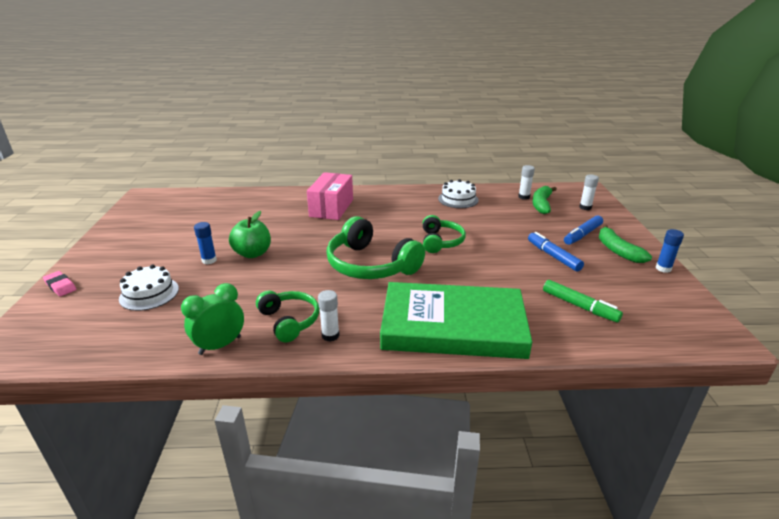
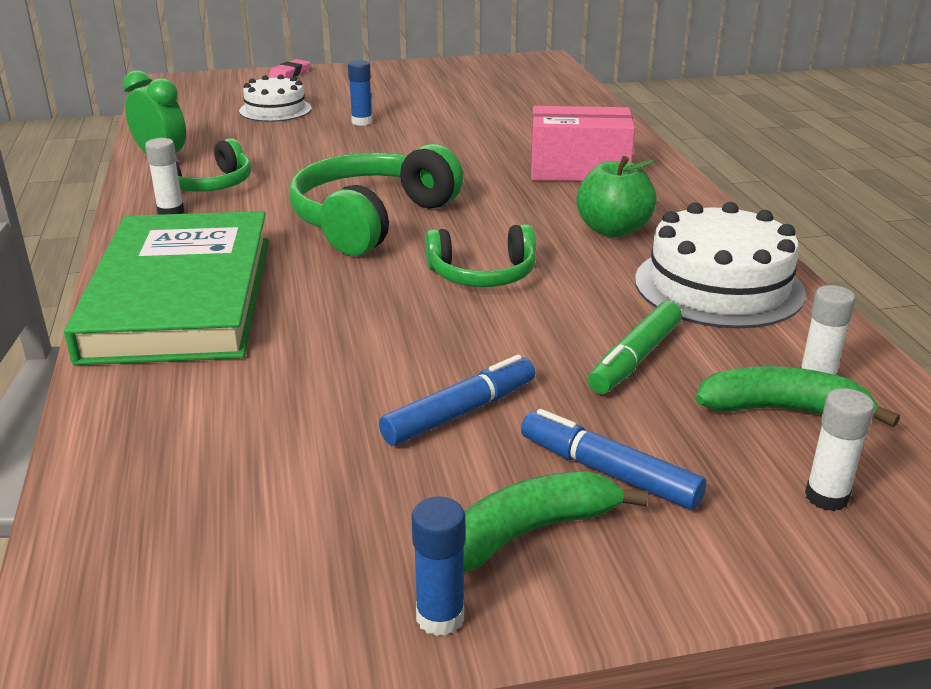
camera: 80 degrees right, 0 degrees up
(253, 253) = (388, 141): green apple -> green apple (613, 230)
(458, 199) = (718, 286): white cake -> white cake, size x1.57
(579, 306) = (234, 435): green marker -> green marker (635, 359)

